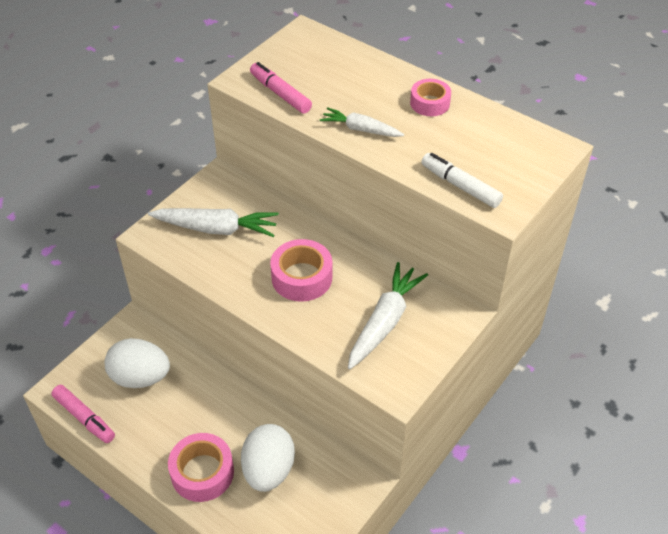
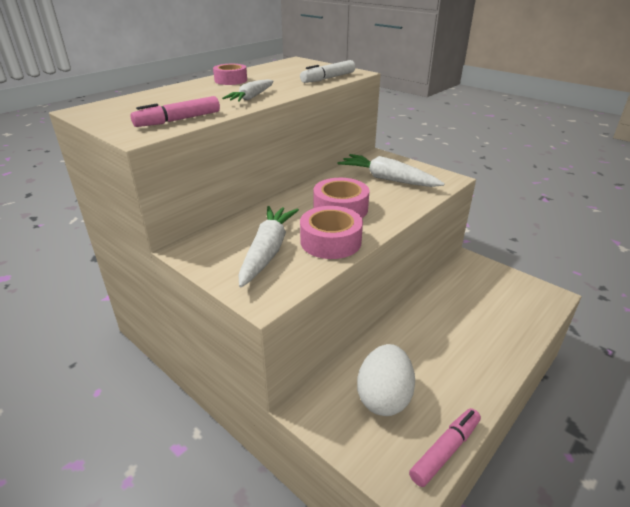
camera: 85 degrees left, 15 degrees down
(202, 472) = (487, 346): pink tape -> pink tape (330, 241)
(268, 470) = (473, 305): white egg -> none

